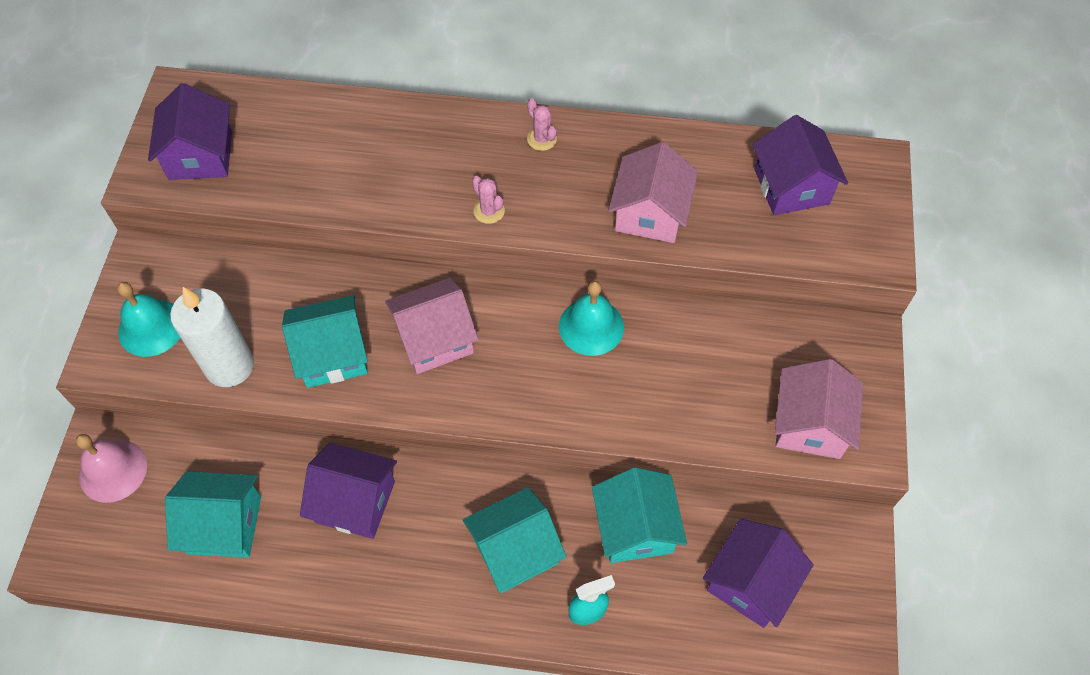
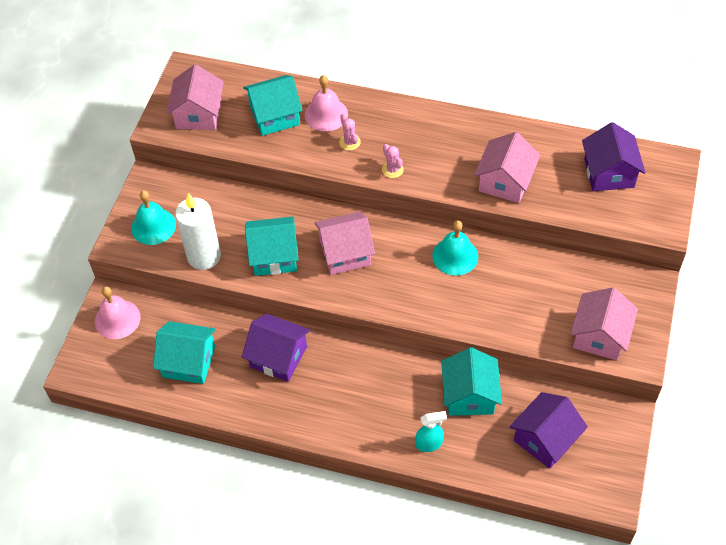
camera: 10 degrees right, 5 degrees down
(200, 155) = (199, 114): purple house -> pink house
(385, 138) = (326, 114): none -> pink bell
(515, 550) = (384, 400): turquoise house -> turquoise house (274, 116)
(542, 139) = (435, 124): pink cactus -> pink cactus (349, 142)

